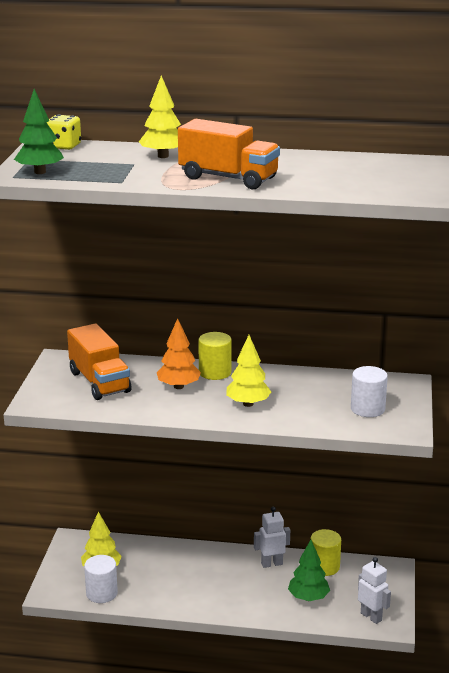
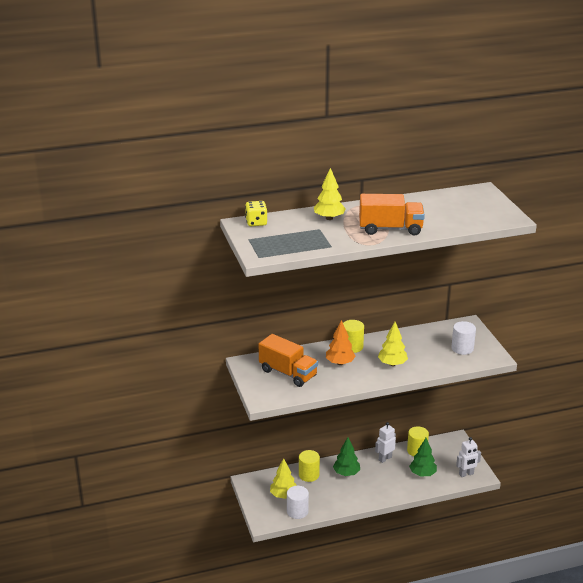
camera: 25 degrees left, 5 degrees up
(40, 172) = (271, 249): green tree -> green tree (346, 473)
(154, 554) = (309, 475): none -> yellow cylinder
(371, 617) = (466, 474): white robot -> white robot turned 135 degrees clockwise

